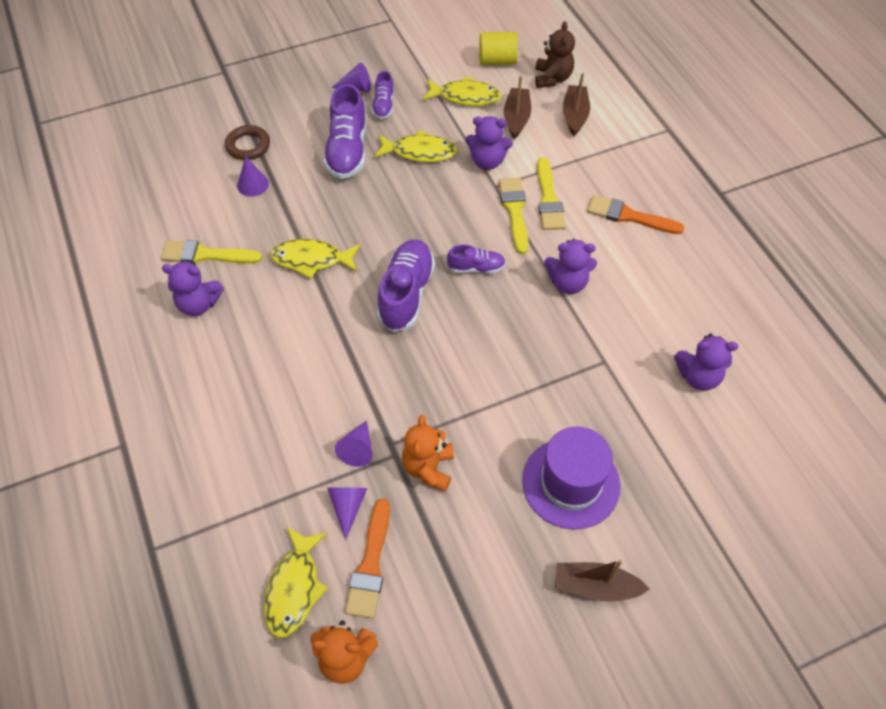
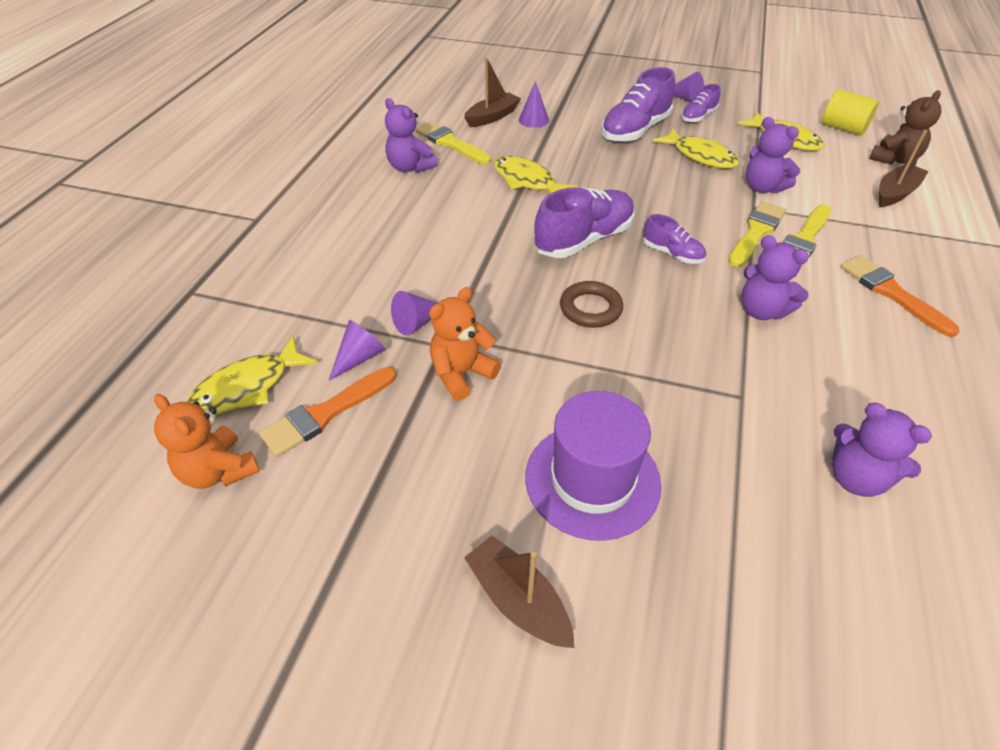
camera: 40 degrees right, 10 degrees down
(248, 146) = (556, 98): brown ring -> brown ring (590, 308)
(516, 118) = (825, 171): brown boat -> brown boat (492, 117)

